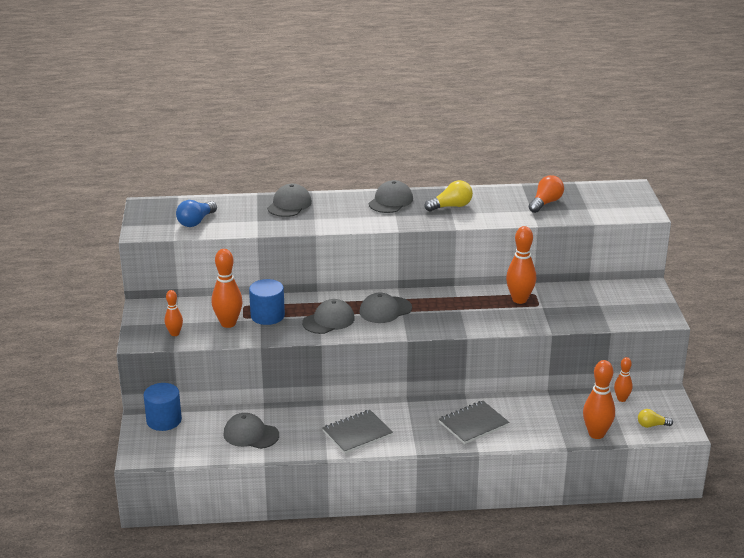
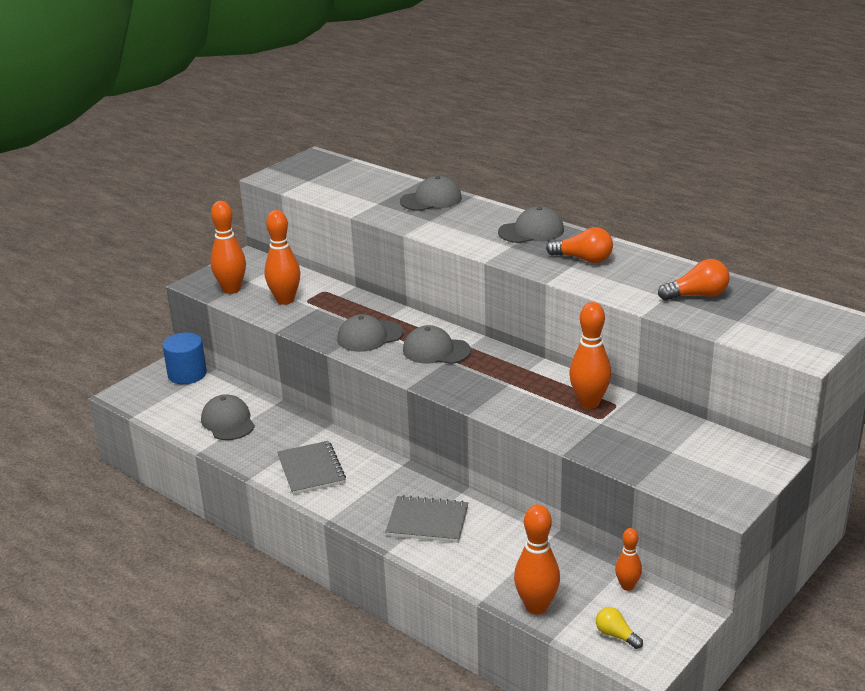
camera: 45 degrees right, 0 degrees up
(174, 333) = (231, 289): orange bowling pin -> orange bowling pin, size x1.70
(196, 222) = (327, 185): blue light bulb -> none
(267, 316) = (327, 308): blue cylinder -> none
(328, 320) = (369, 336): grey cap -> grey cap turned 150 degrees clockwise
(357, 433) = (311, 470): grey notebook -> grey notebook turned 60 degrees clockwise
(451, 206) = (583, 259): yellow light bulb -> orange light bulb

